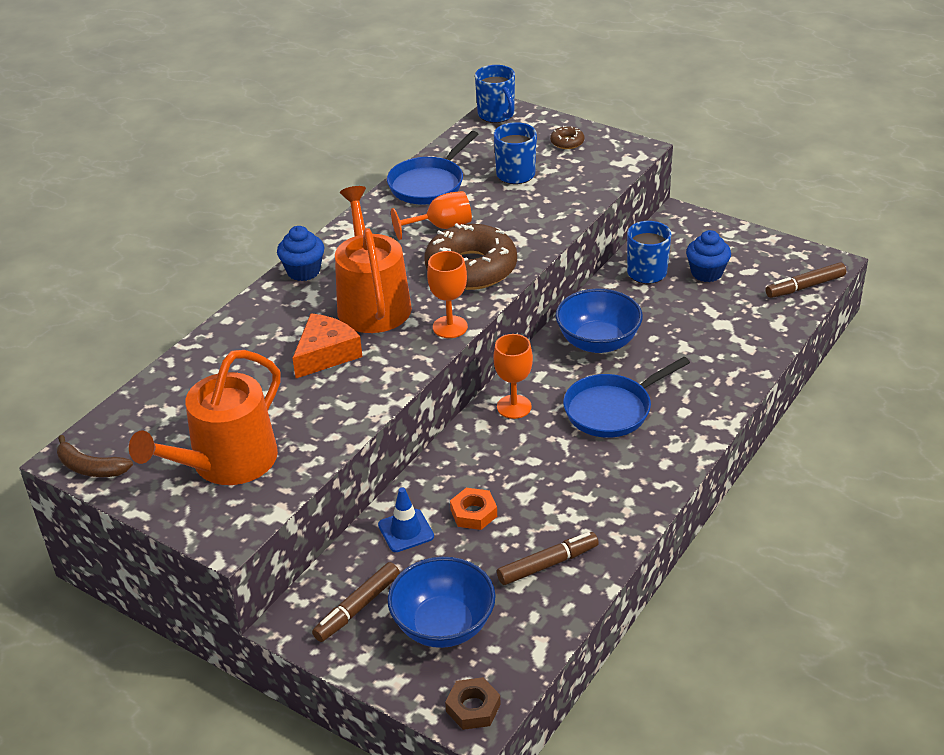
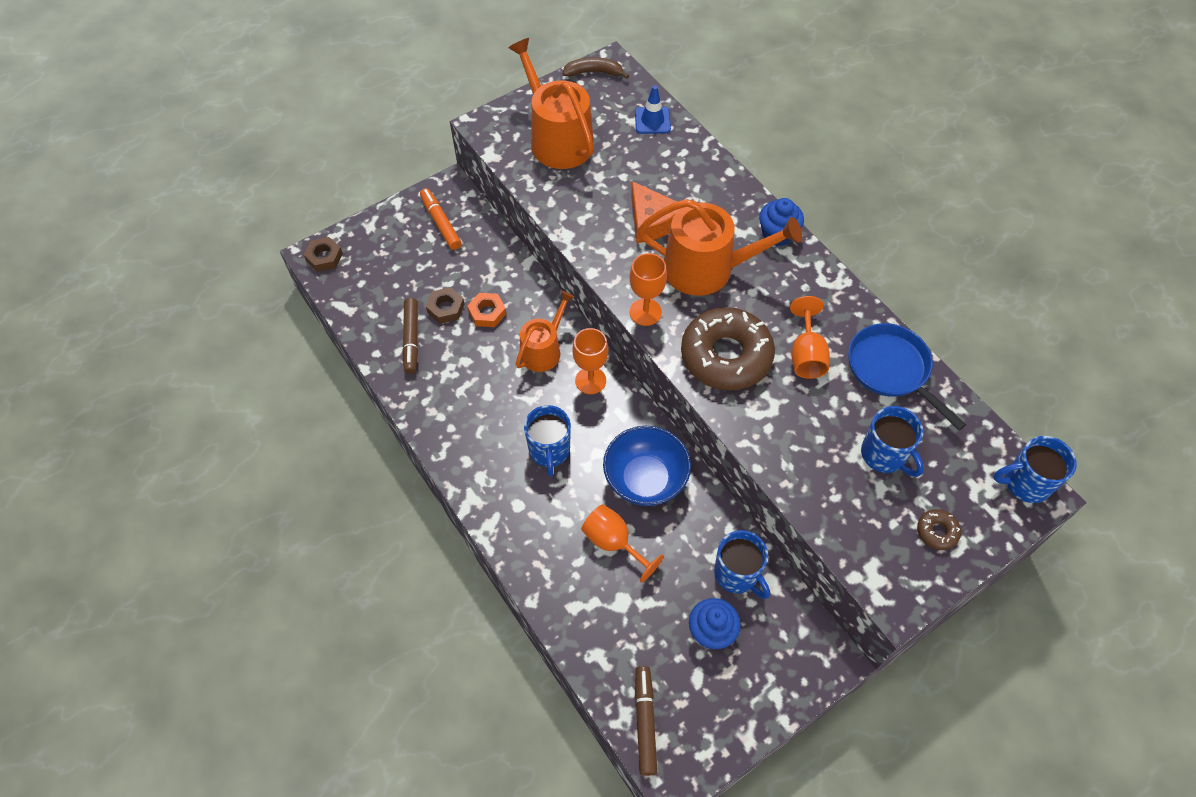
camera: 110 degrees right, 20 degrees up
(90, 468) = (594, 72): brown banana -> brown banana turned 45 degrees clockwise
(357, 608) = (440, 223): brown marker -> orange marker
(406, 531) = (494, 268): blue traffic cone -> blue traffic cone (652, 120)
(443, 625) = (397, 263): blue bowl -> none
(487, 551) = (445, 308): none -> brown nut
(497, 452) = (543, 350): none -> orange watering can
(612, 409) = (549, 450): blue pan -> blue mug
(673, 343) = (614, 543): none -> orange goblet

